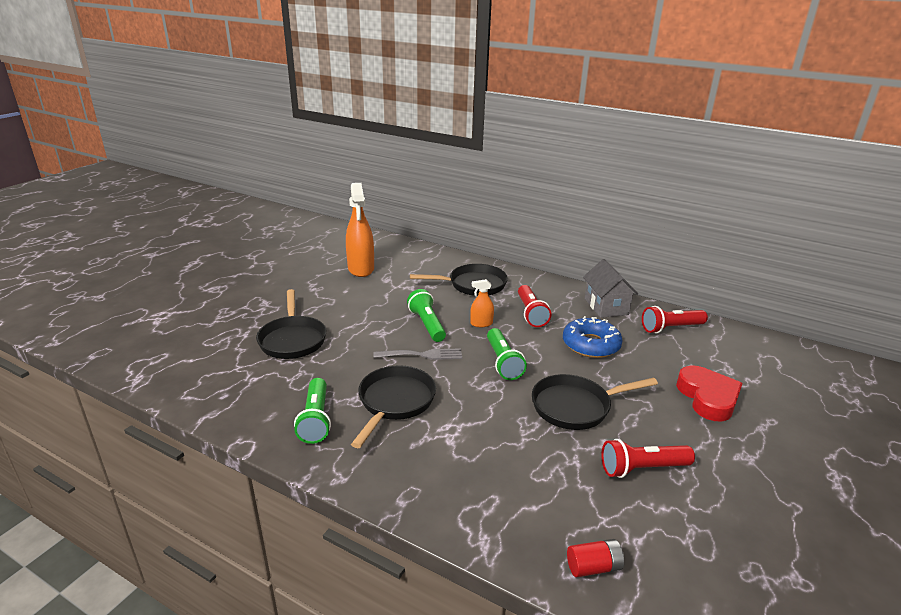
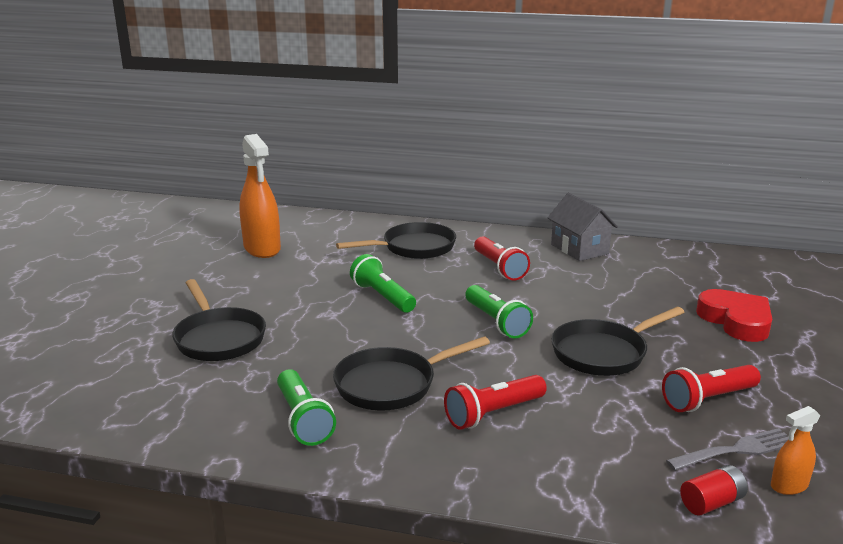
camera: 15 degrees left, 5 degrees down
(394, 402) = (392, 384): black pan -> black pan turned 120 degrees counterclockwise
(422, 355) = (396, 329): grey fork -> grey fork (736, 450)
(481, 323) = (447, 286): orange spray bottle -> orange spray bottle (789, 485)
(591, 345) = (585, 289): blue donut -> none
(671, 328) = (660, 260): red flashlight -> red flashlight (493, 413)

